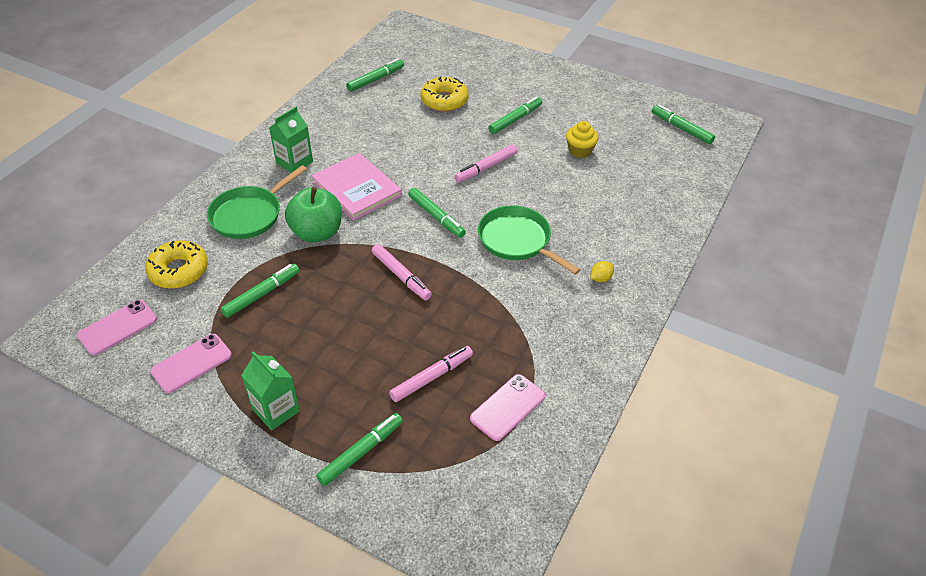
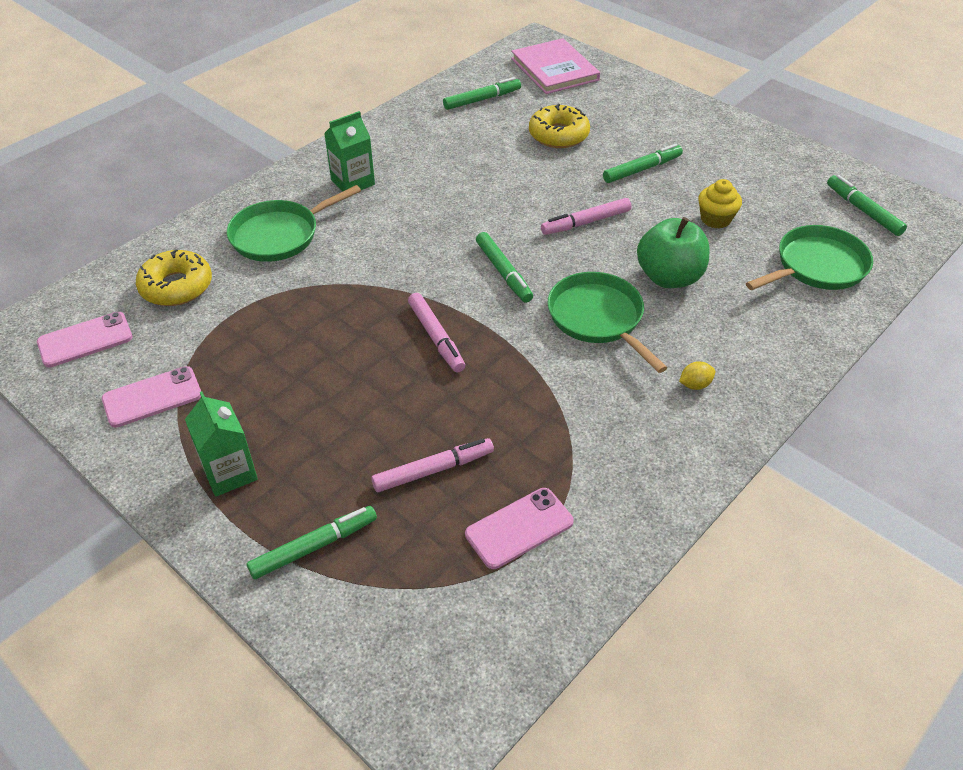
camera: 15 degrees right, 0 degrees up
(262, 294) = (261, 330): green marker -> none
(317, 233) = (351, 268): green apple -> green apple (669, 277)
(356, 188) = (416, 224): pink book -> pink book (554, 69)
(661, 175) = (817, 266): none -> green pan

